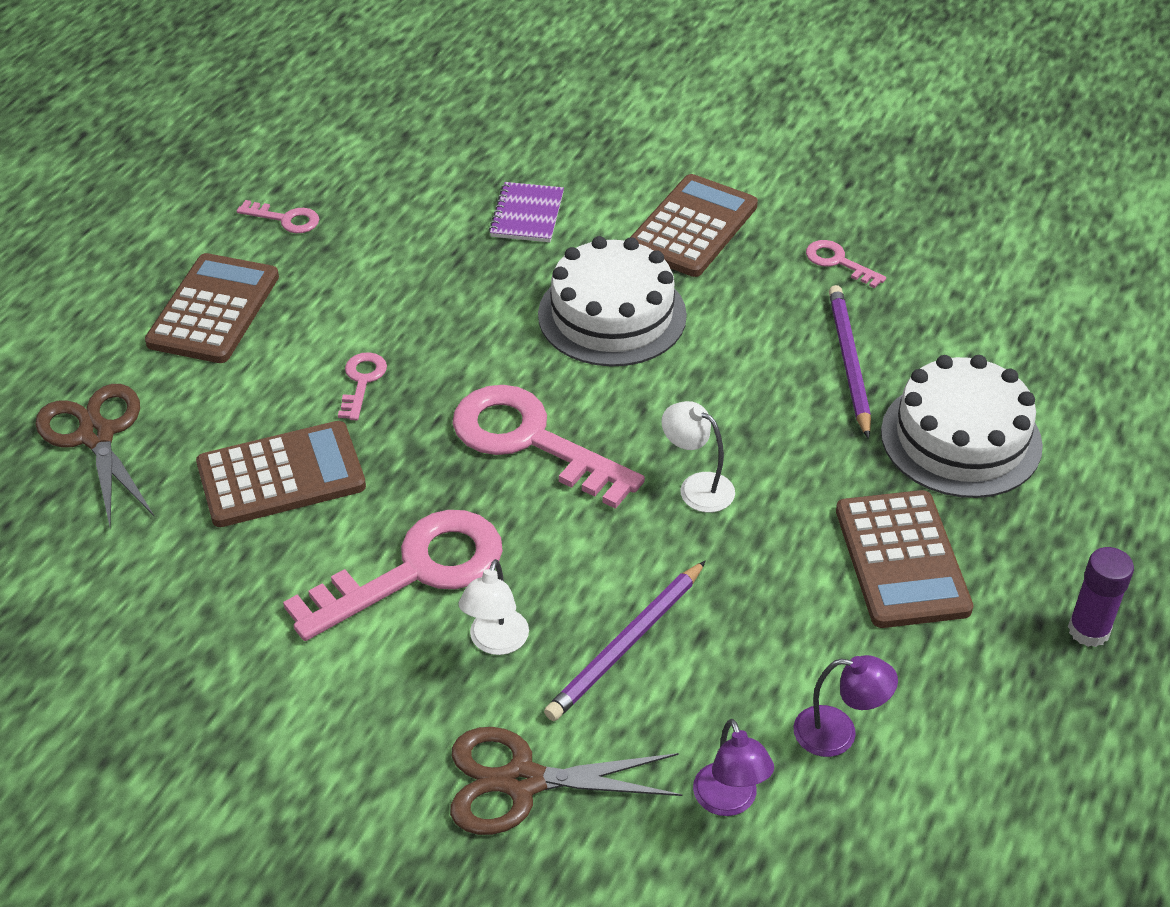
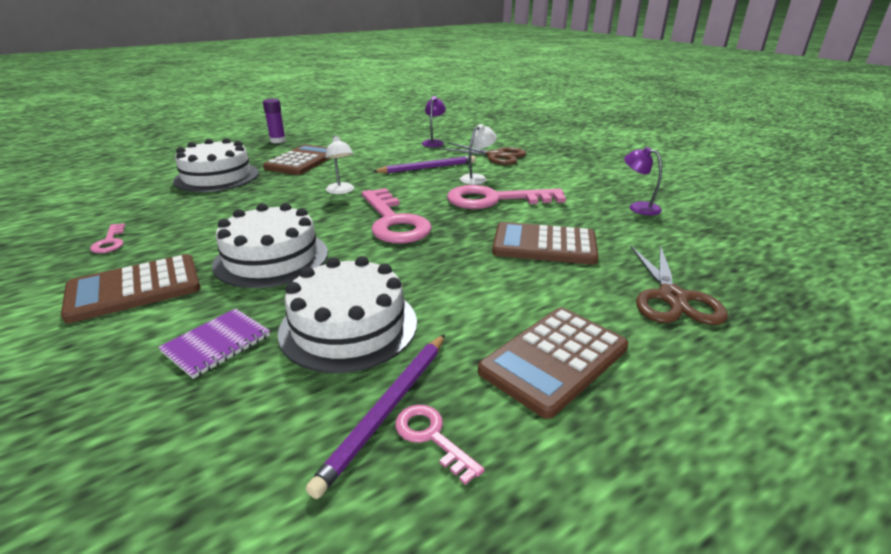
camera: 150 degrees left, 15 degrees down
(362, 381) = (463, 272): pink key -> none
(429, 271) = (348, 326): none -> white cake
(838, 733) = (384, 143): purple lamp -> purple lamp (638, 207)
(848, 362) = (202, 206): purple pencil -> purple pencil (387, 409)

